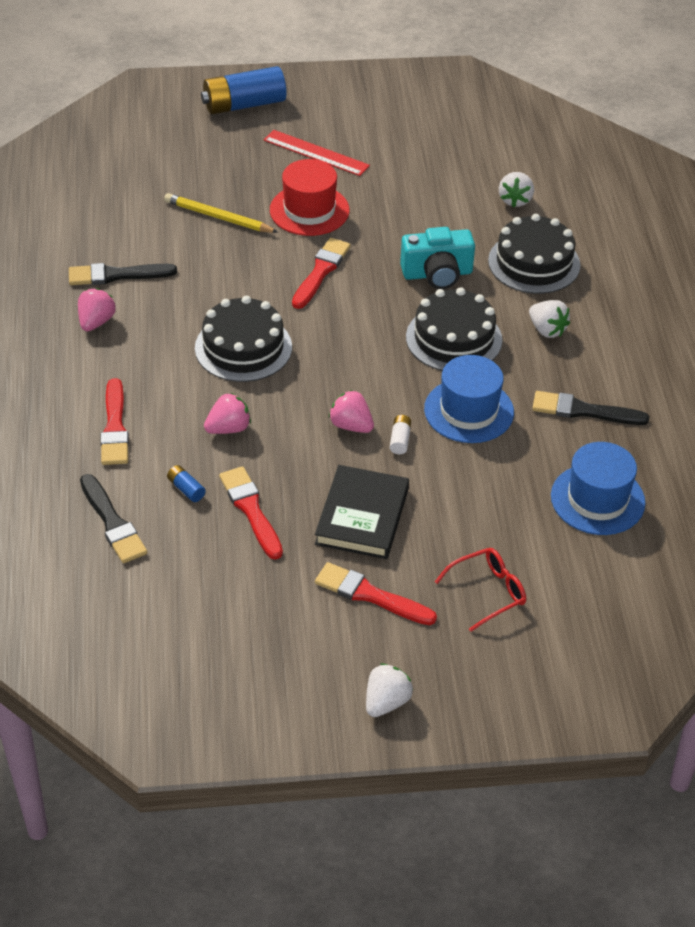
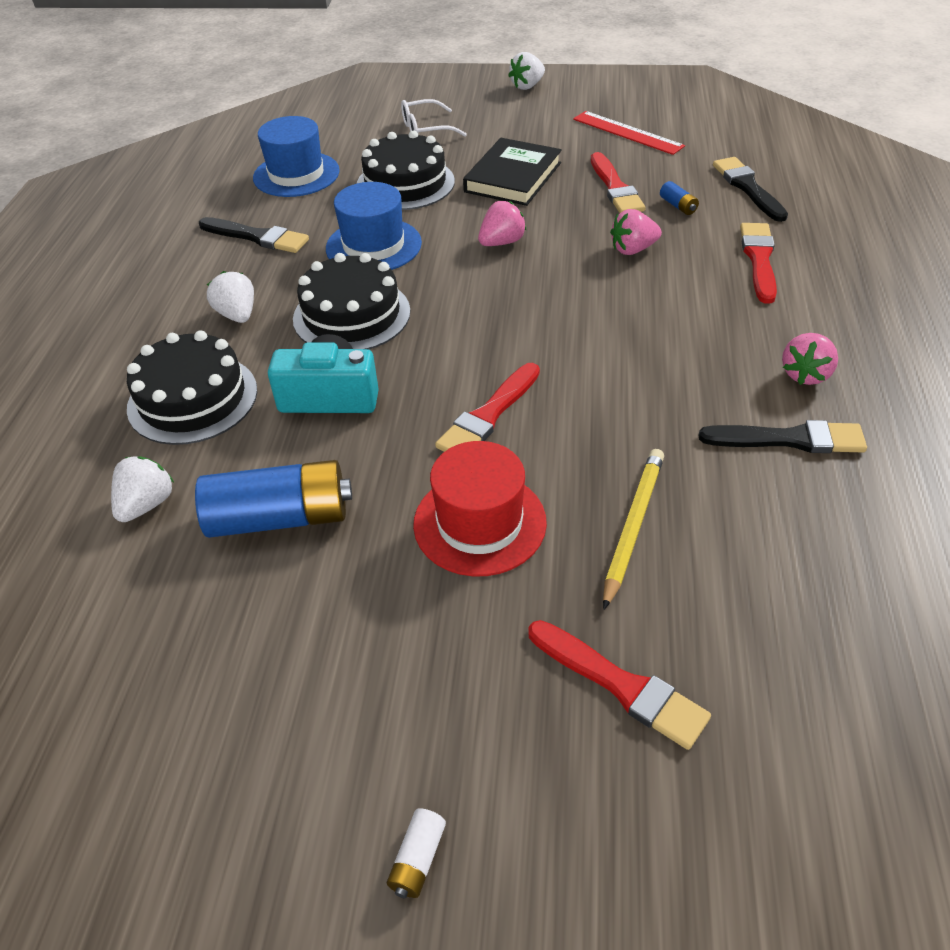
camera: 165 degrees left, 0 degrees up
(218, 217) = (633, 526): yellow pencil -> yellow pencil turned 105 degrees counterclockwise
(243, 347) = (609, 327): black cake -> black cake (405, 183)
(244, 104) = (559, 838): blue battery -> blue battery (280, 518)
(316, 153) = (435, 656): red ruler -> red ruler (627, 132)
(351, 425) = (501, 242): pink strawberry -> pink strawberry turned 90 degrees counterclockwise
(370, 595) = (522, 133): red brush -> red brush (621, 685)
(400, 440) = (456, 227): white battery -> white battery (418, 859)
(487, 592) = (426, 129): red glasses -> white glasses

